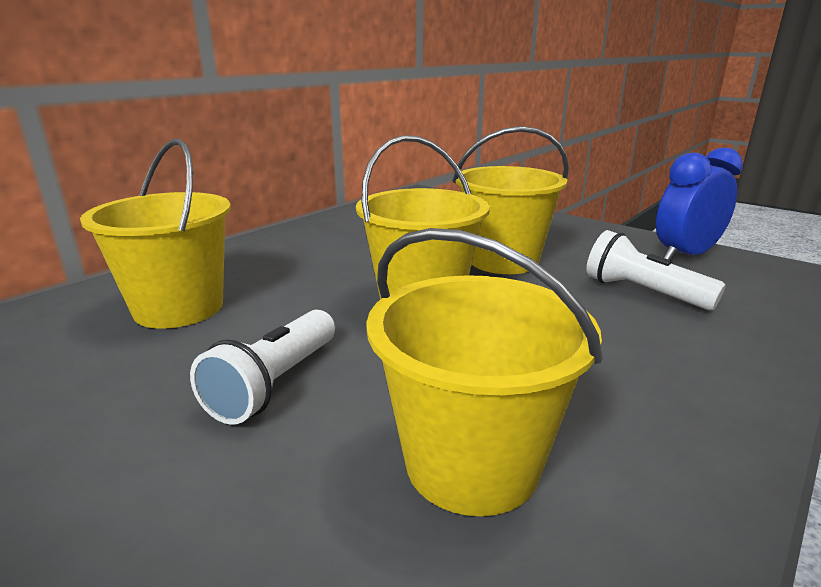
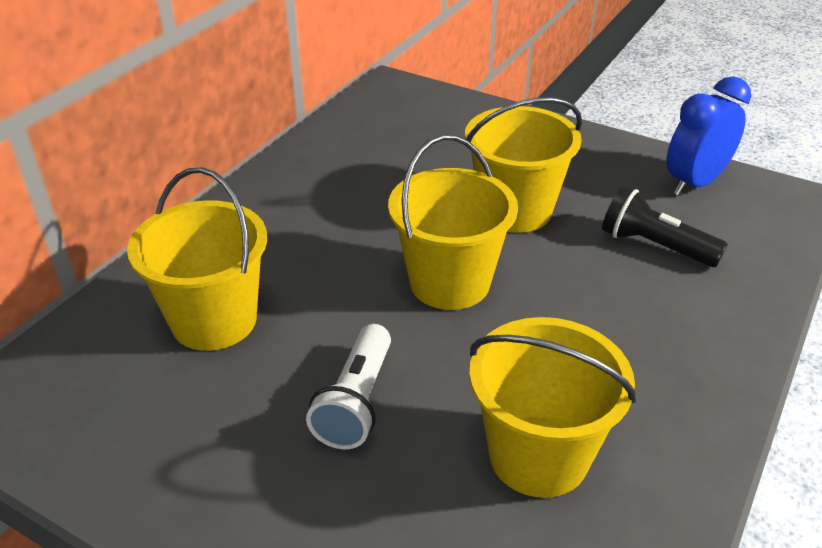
camera: 10 degrees left, 15 degrees up
(643, 292) = (655, 246): white flashlight -> black flashlight

